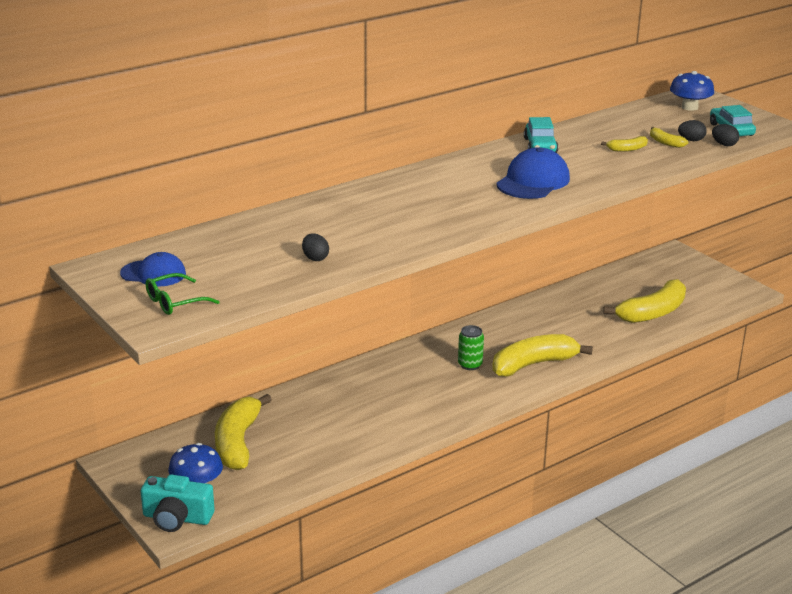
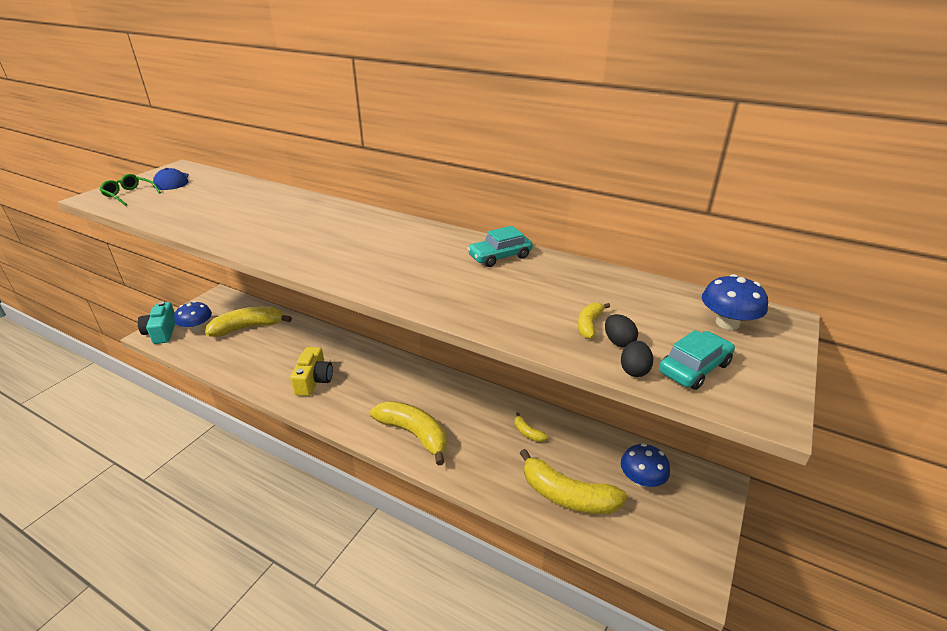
camera: 65 degrees right, 5 degrees up
(315, 258) = (205, 218): black egg -> none
(400, 408) = (314, 380): none -> yellow camera
(470, 365) = (393, 398): green can -> none
(533, 181) = (408, 269): blue cap -> none
(627, 149) = (542, 304): yellow banana -> yellow banana (528, 433)
(654, 278) = (641, 480): none -> blue mushroom

